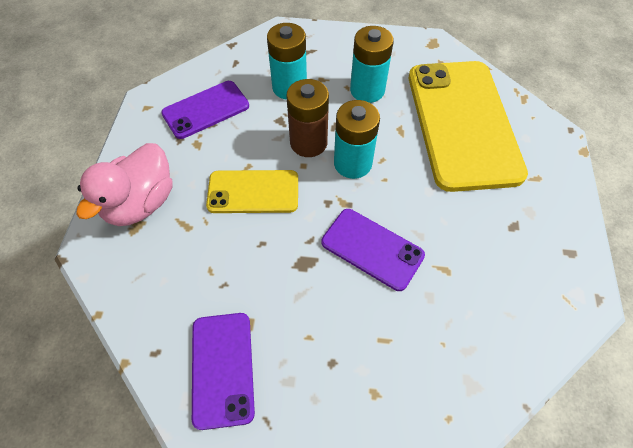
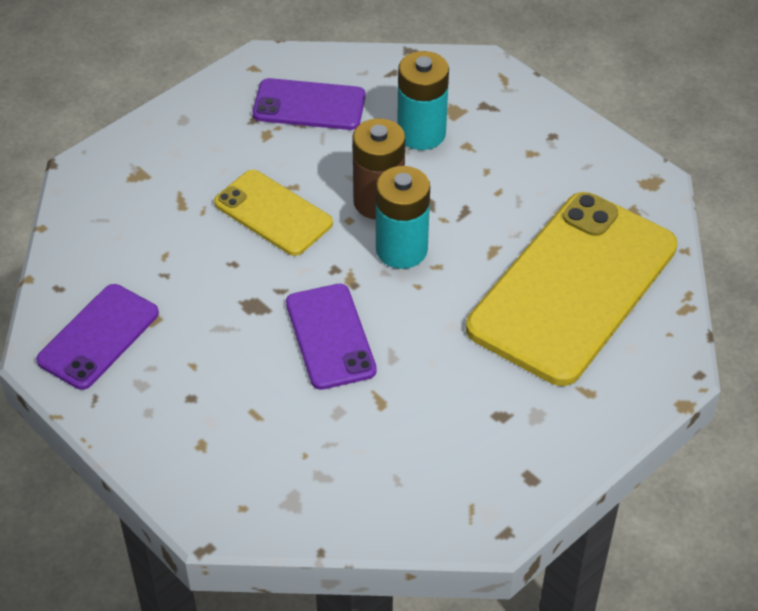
camera: 40 degrees right, 10 degrees down
(141, 203) = (161, 158): pink duck -> none
(367, 90) = (505, 187): turquoise battery -> none

